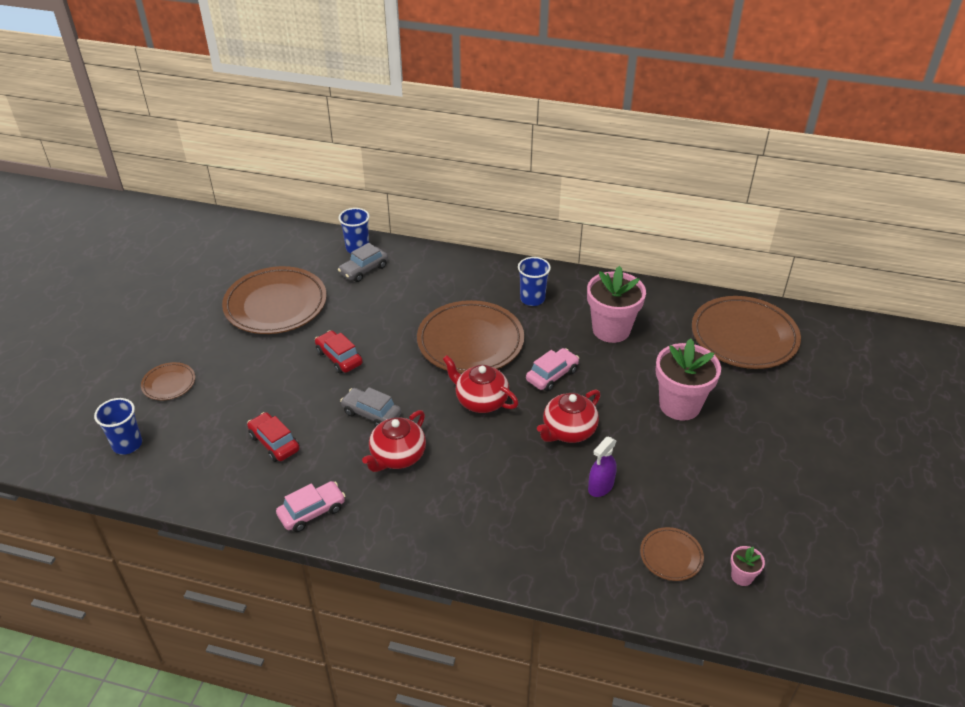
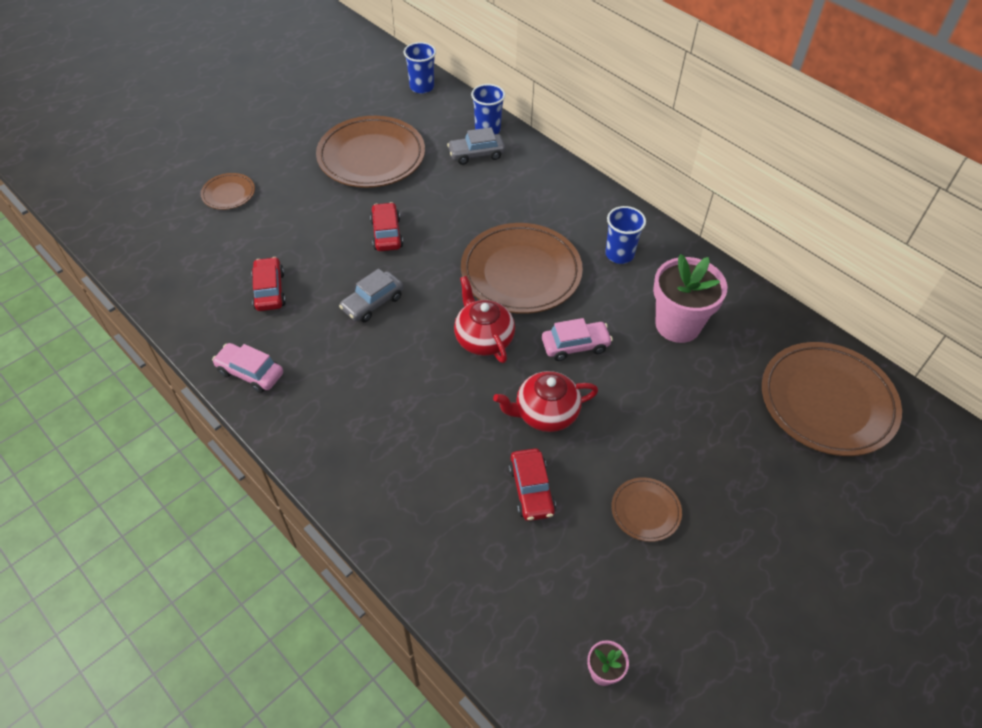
camera: 30 degrees right, 10 degrees up
(127, 444) = (156, 235): blue cup -> blue cup (422, 87)
(312, 512) = (250, 373): pink car -> pink car turned 150 degrees counterclockwise
(371, 413) = (373, 303): grey car -> grey car turned 105 degrees counterclockwise
(397, 456) = (363, 357): red teapot -> none
(600, 486) = (531, 490): purple spray bottle -> red car
(671, 556) = (545, 605): brown plate -> brown plate (645, 511)
(679, 405) = (687, 444): pink flower pot -> none

